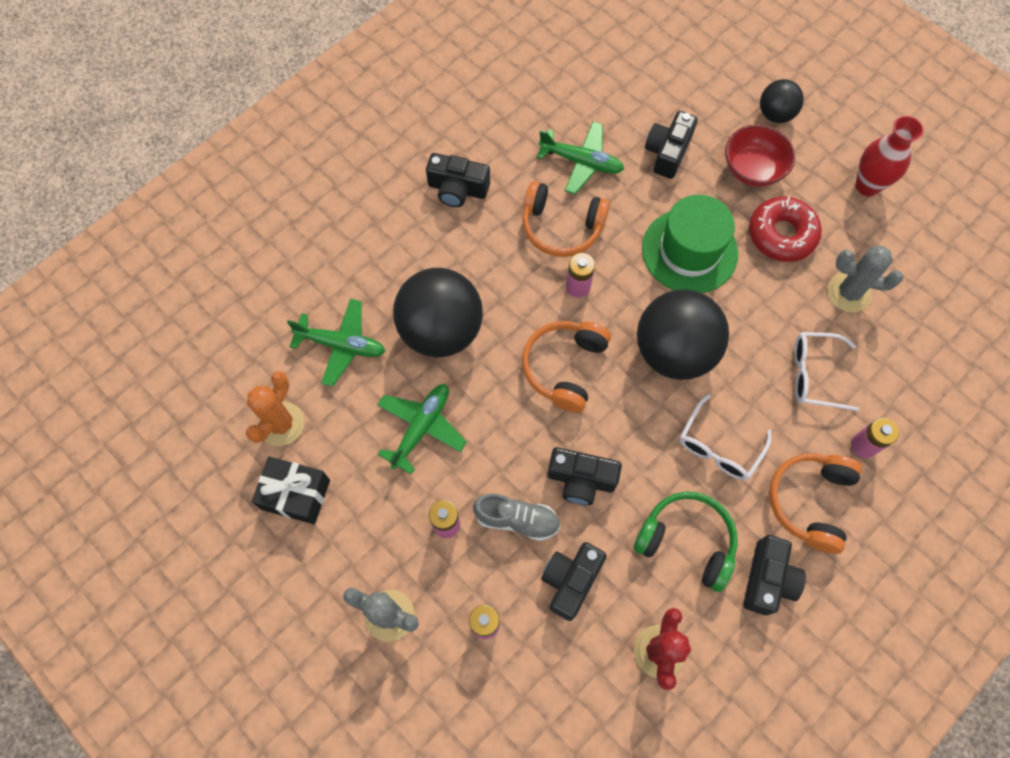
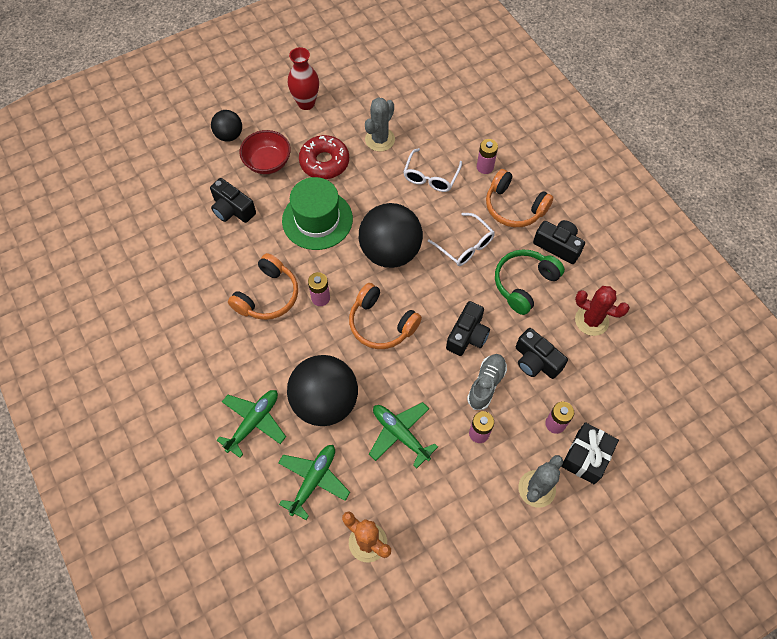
camera: 75 degrees left, 5 degrees down
(296, 494) = (429, 541): black gift -> black gift (586, 457)
(457, 189) = (205, 361): black camera -> none
(581, 162) = (217, 267): green plane -> green plane (254, 422)

